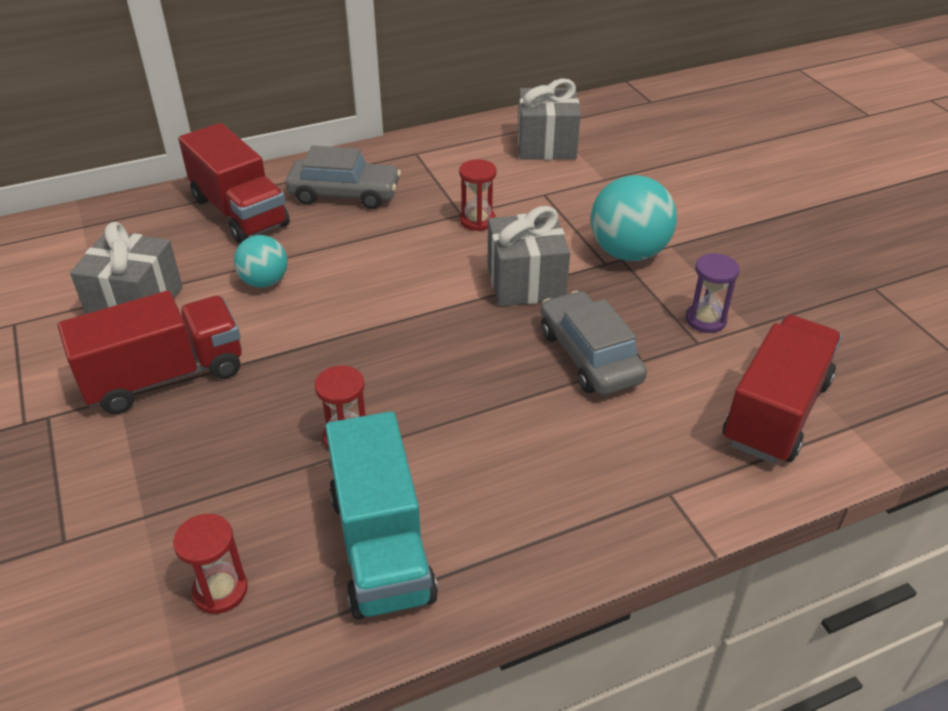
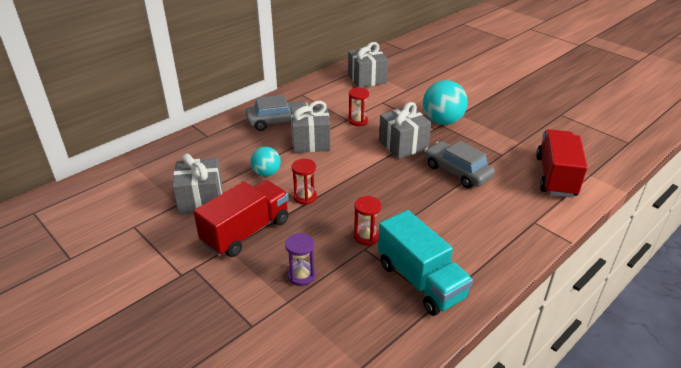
camera: 20 degrees left, 5 degrees down
(220, 590) = (355, 324): red hourglass -> red hourglass (305, 197)
(239, 212) = (225, 141): red truck -> none
(372, 241) = (311, 142): none -> grey gift
(705, 320) = (498, 144): purple hourglass -> purple hourglass (301, 276)

